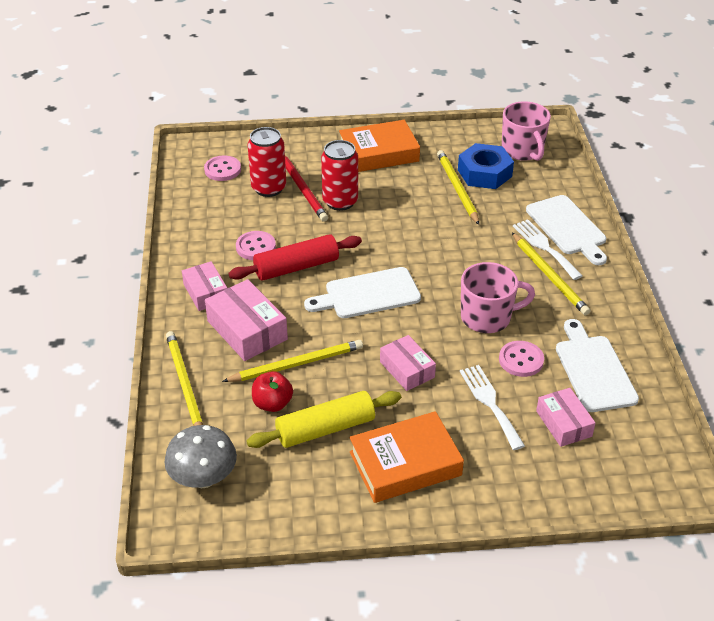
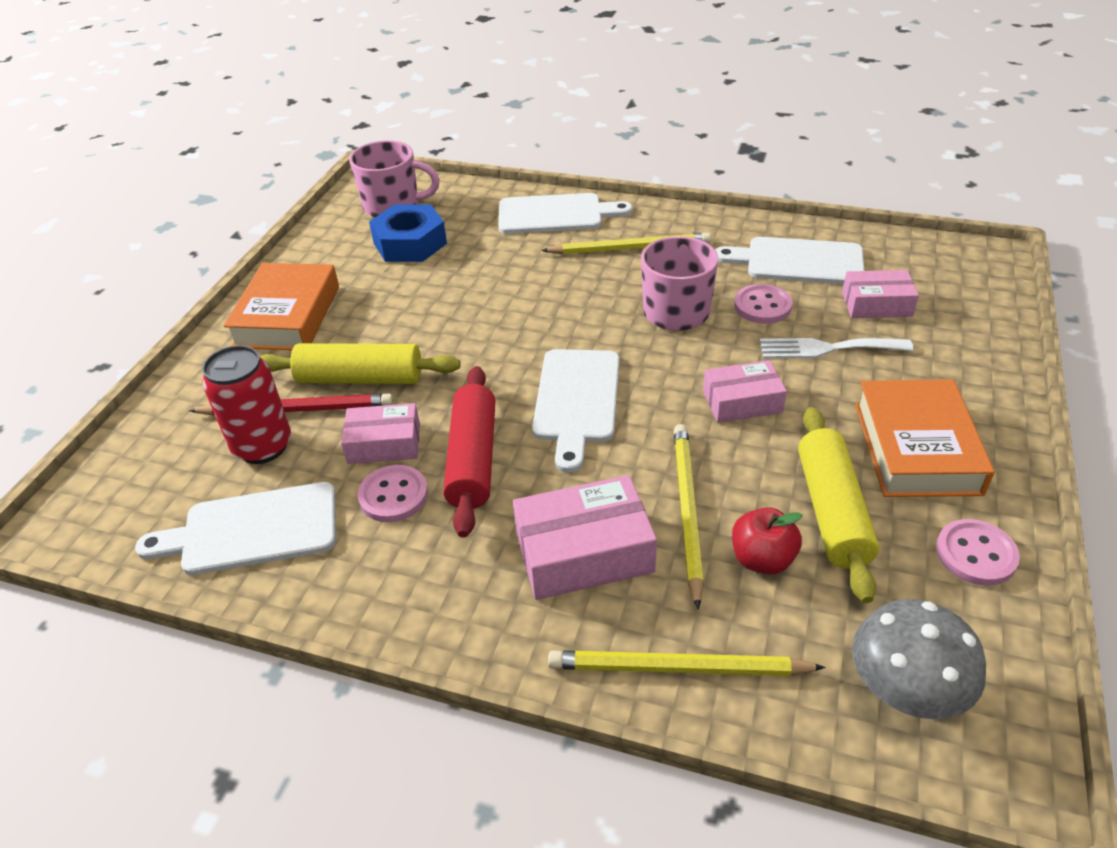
camera: 65 degrees left, 0 degrees up
(206, 293) = (464, 586): pink box -> pink box (384, 444)
(211, 208) = (252, 530): none -> white cutting board
(222, 170) = (164, 492): pink button -> pink button (976, 554)
(340, 201) = (360, 378): red can -> yellow rolling pin
(457, 188) = (421, 271): yellow pencil -> none
(545, 247) = (578, 238): white fork -> none

